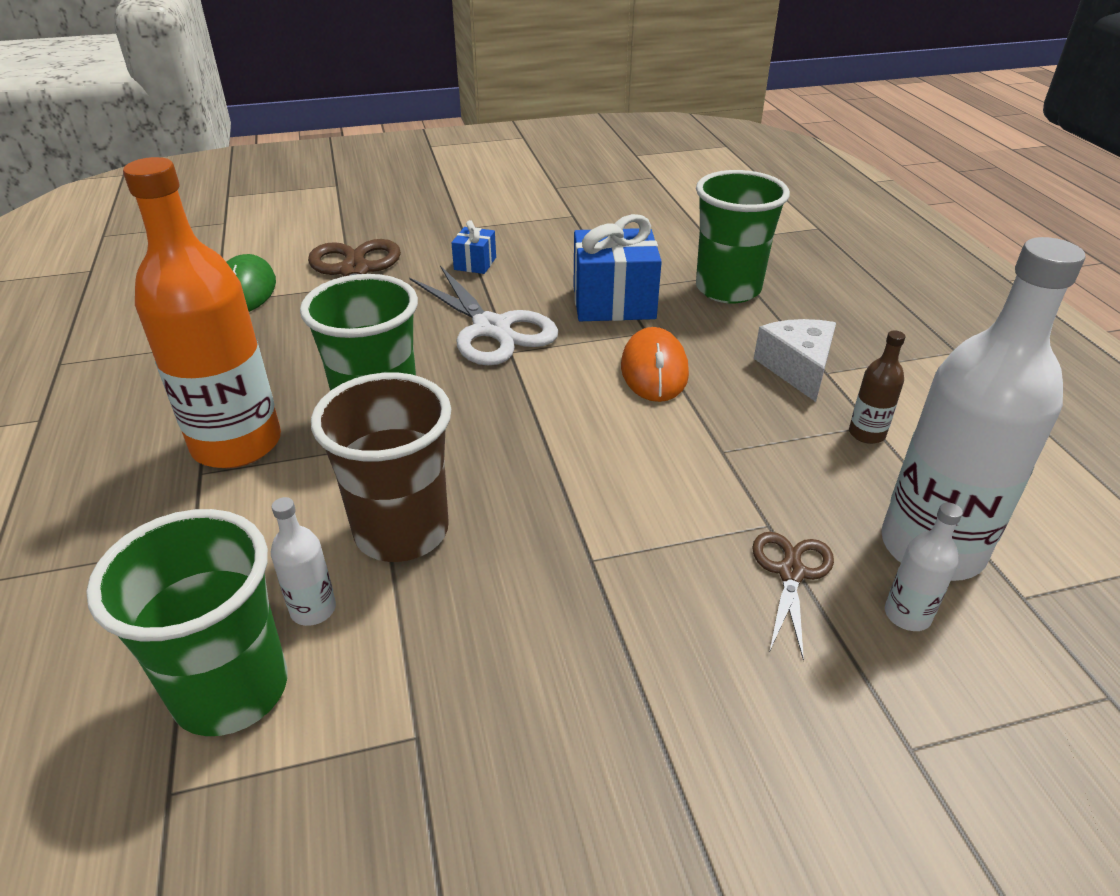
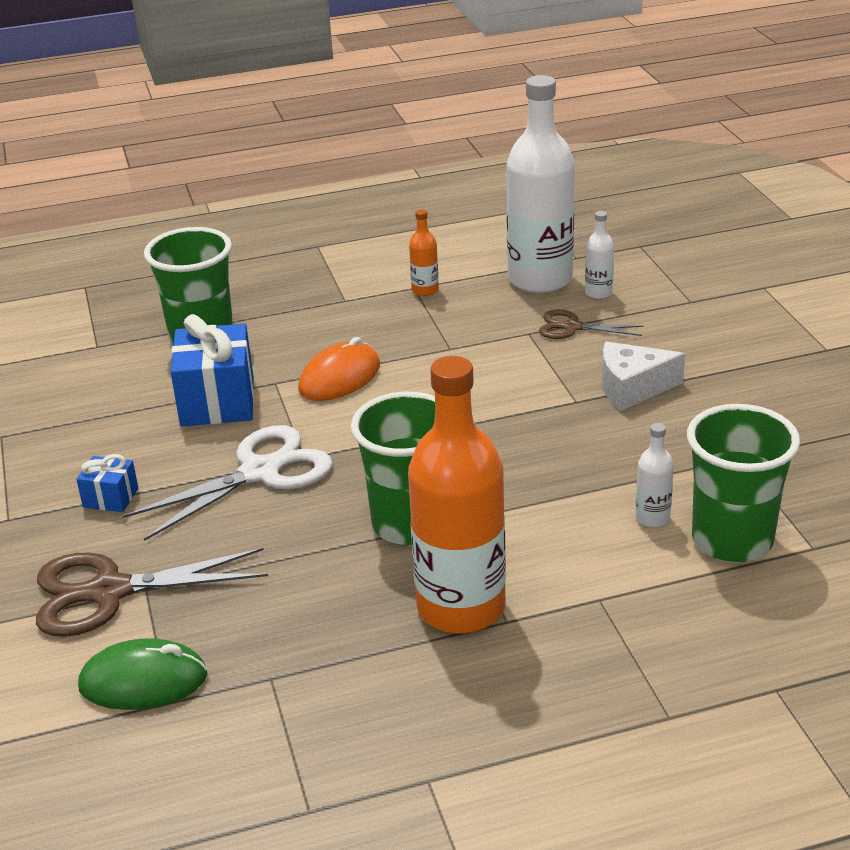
camera: 90 degrees left, 5 degrees down
(401, 532) = (564, 488): brown cup -> none
(654, 370) = (340, 378): orange mouse -> orange mouse turned 45 degrees counterclockwise
(797, 368) = (339, 312): white cheese -> white cheese (632, 388)
(866, 434) = (425, 290): brown bottle -> orange bottle

